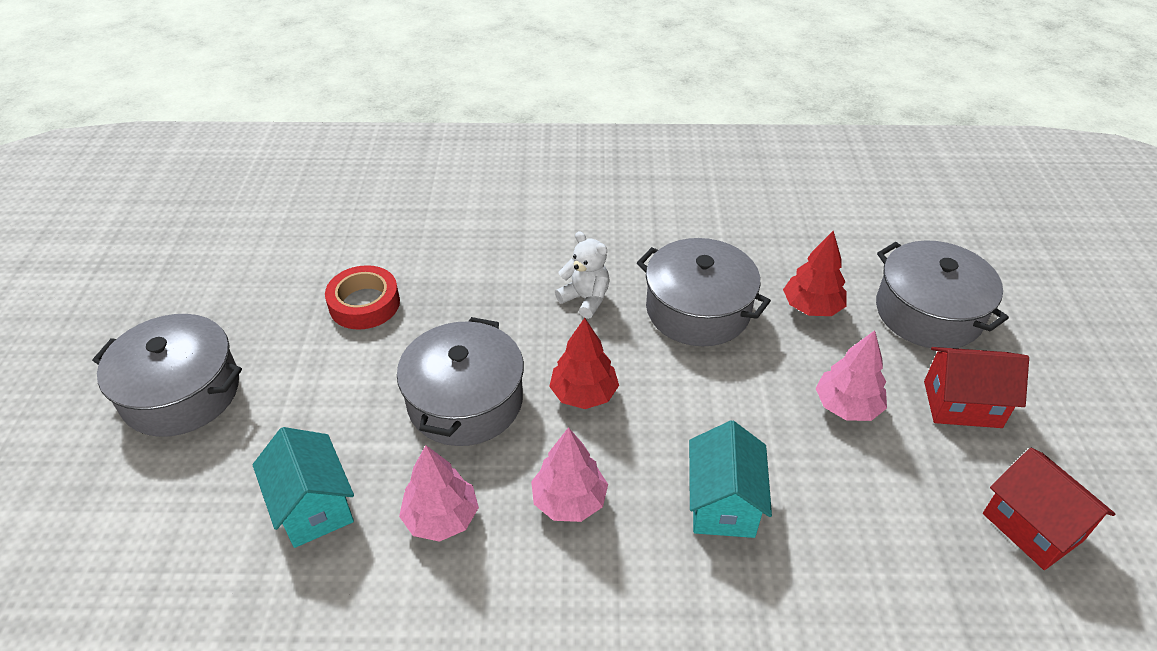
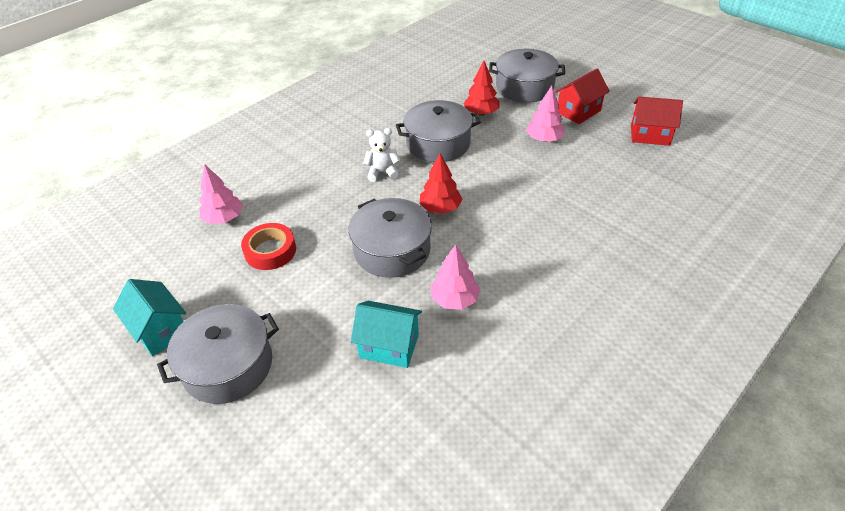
camera: 45 degrees left, 0 degrees up
(569, 501) = (496, 249): pink tree -> pink tree (224, 218)
(723, 503) = (551, 204): turquoise house -> turquoise house (160, 330)

